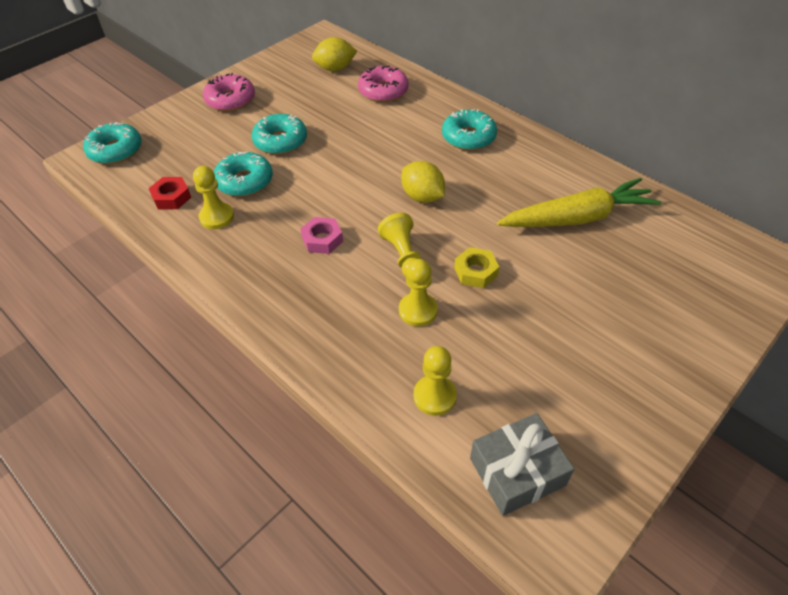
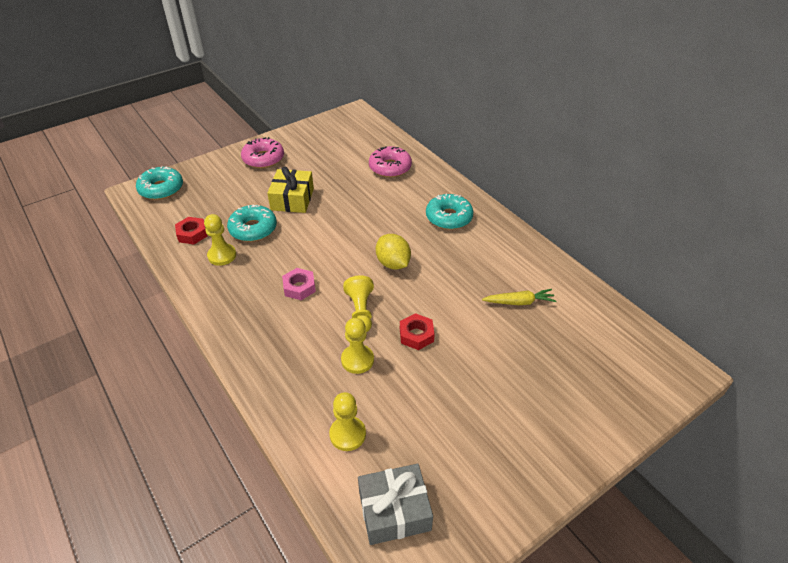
camera: 10 degrees right, 5 degrees down
(280, 141) = (292, 199): turquoise donut -> yellow gift
(335, 69) = (356, 143): yellow lemon -> none
(475, 271) = (416, 335): yellow nut -> red nut
(577, 218) = (519, 302): yellow carrot -> yellow carrot, size x0.50

